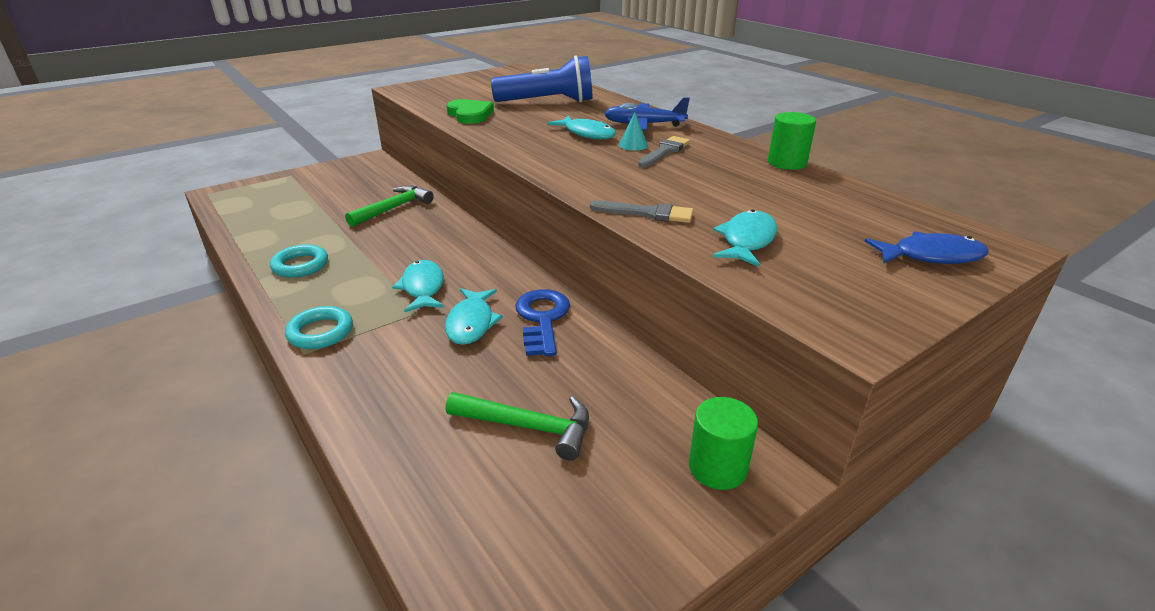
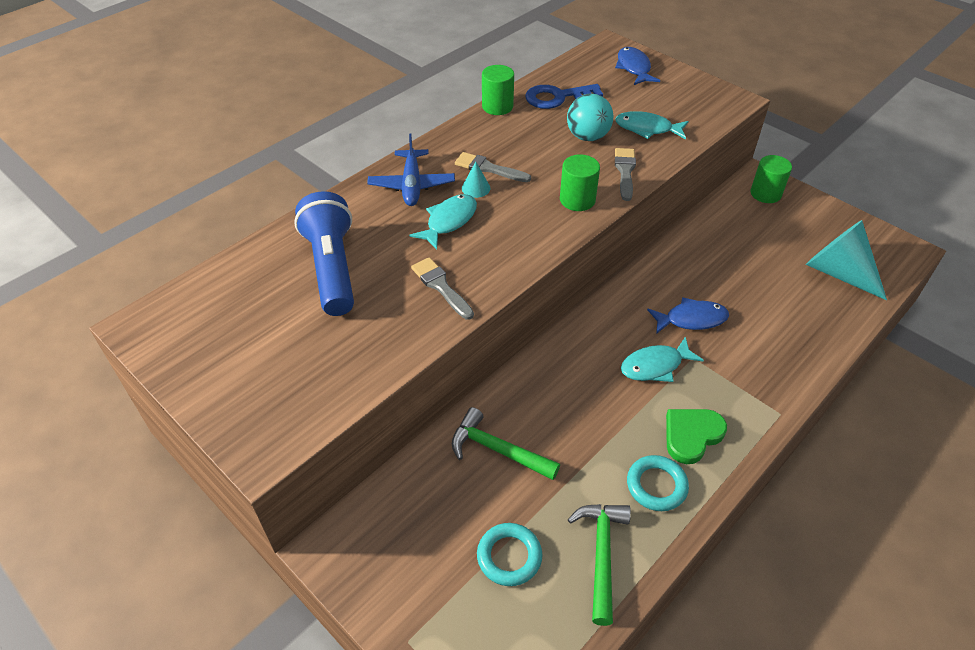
camera: 100 degrees left, 15 degrees up
(320, 332) = (750, 414): turquoise ring -> turquoise ring (509, 556)
(470, 115) = (395, 331): green heart -> green heart (691, 435)
(471, 323) = (691, 319): turquoise fish -> blue fish
(491, 496) = (838, 272): none -> turquoise cone
(506, 128) = (441, 286): none -> grey brush
(529, 427) = (780, 267): green hammer -> green hammer (601, 554)
(542, 318) = (666, 280): blue key -> blue key (557, 97)
(600, 183) = (577, 200): none -> green cylinder
(725, 201) = (587, 137): none -> turquoise ball

